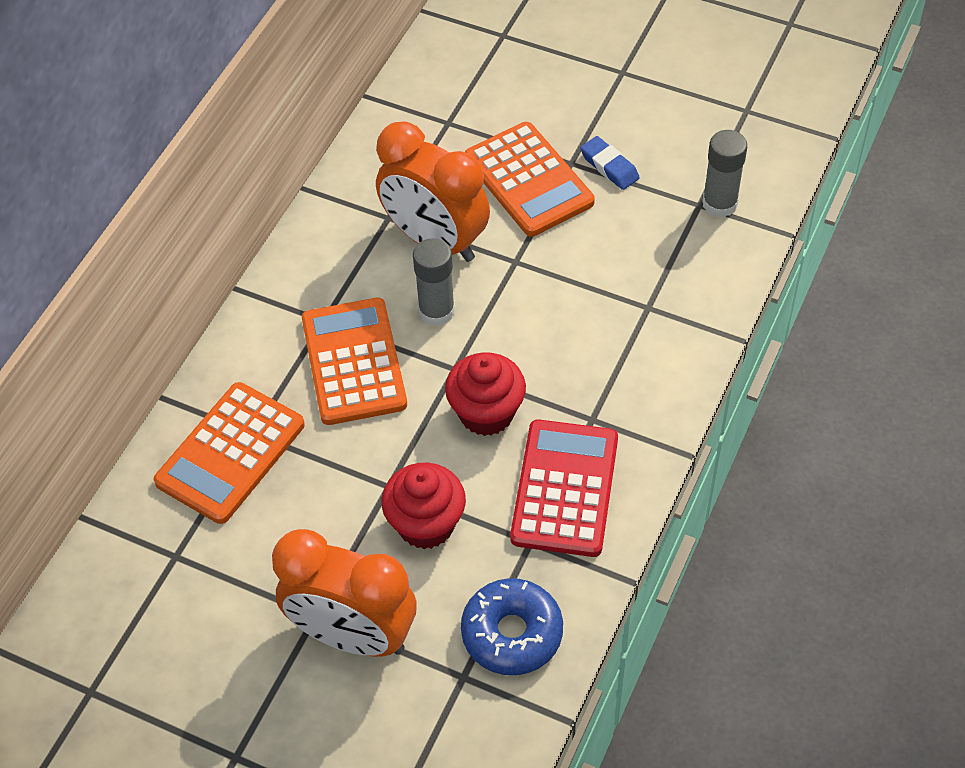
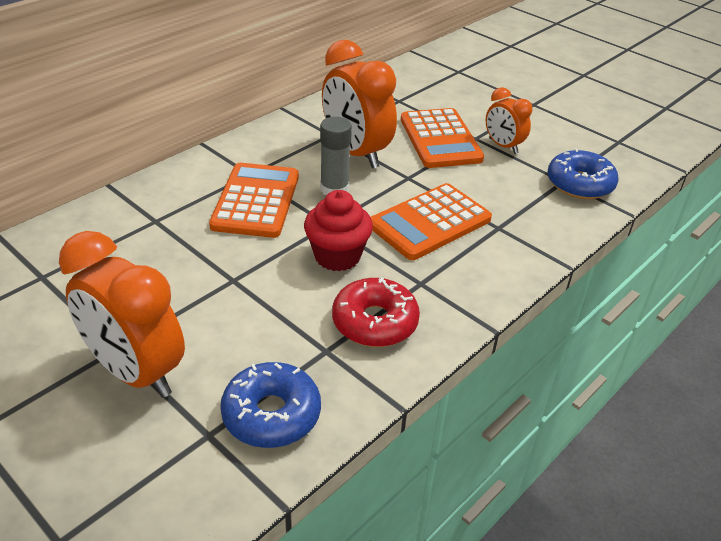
camera: 15 degrees right, 15 degrees down
(230, 453) = (130, 228): orange calculator -> orange calculator (429, 222)
(426, 524) = (246, 313): red cupcake -> none
(565, 489) = (375, 322): red calculator -> red donut
(609, 166) = (503, 146): blue eraser -> orange clock
(719, 204) = (580, 184): grey glue stick -> blue donut

